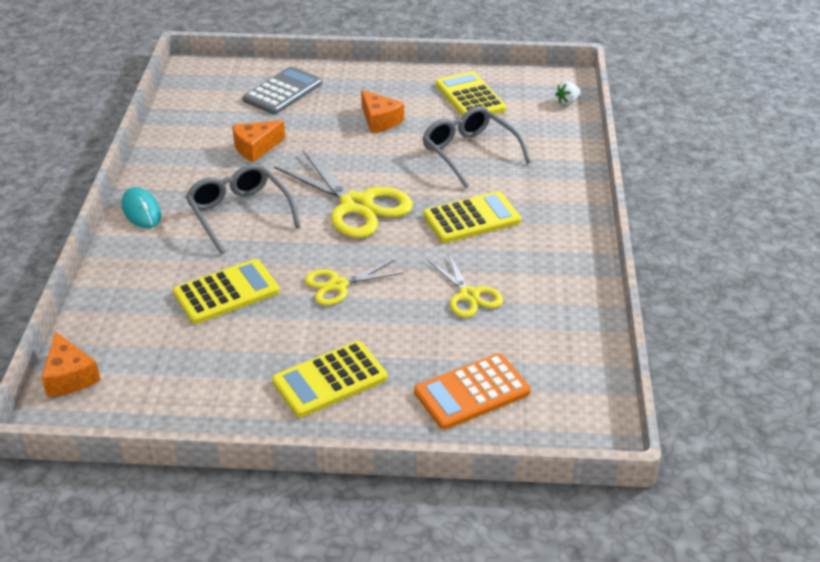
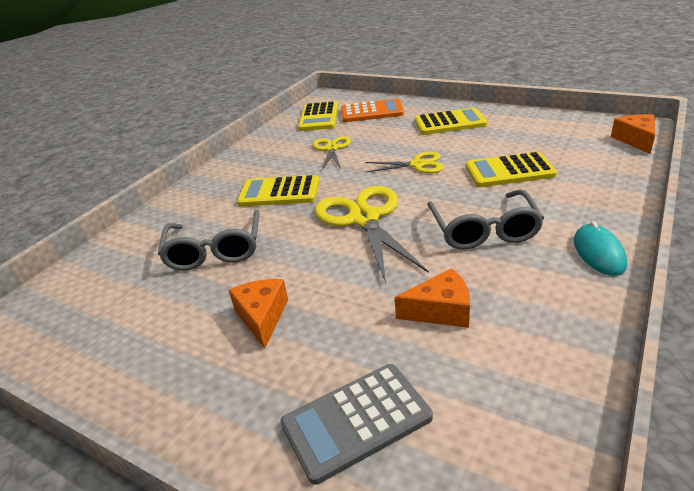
camera: 150 degrees left, 5 degrees down
(470, 97) = (126, 327): yellow calculator -> yellow calculator (319, 117)
(567, 101) = (47, 291): white strawberry -> none

